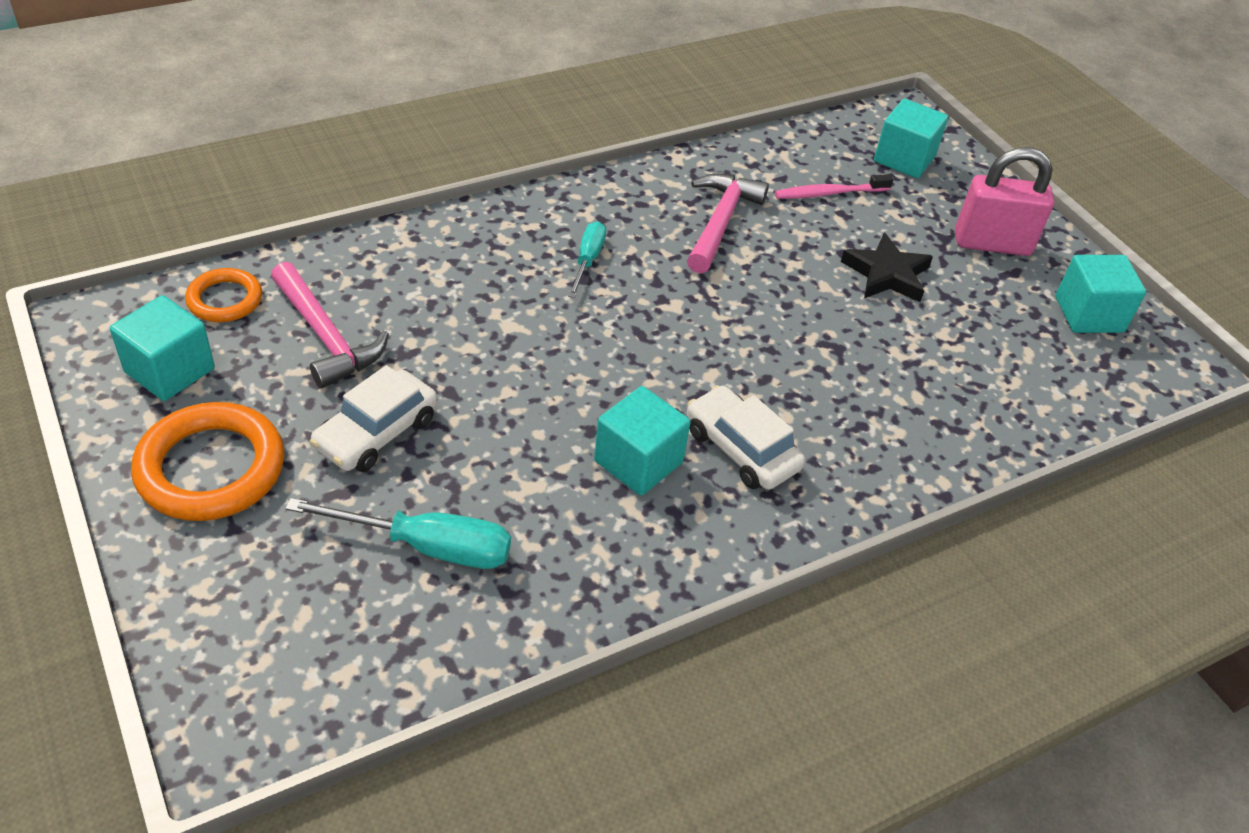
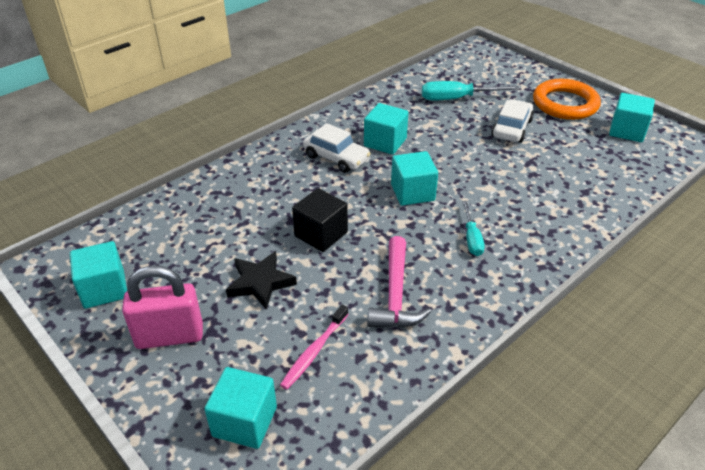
camera: 170 degrees right, 5 degrees down
(225, 300) = (644, 165): orange ring -> none
(326, 337) = (576, 160): pink hammer -> none
(636, 347) = (412, 192): none -> turquoise cube
(797, 317) = (321, 234): none -> black cube
(829, 193) = (314, 351): pink toothbrush -> pink toothbrush turned 150 degrees clockwise

